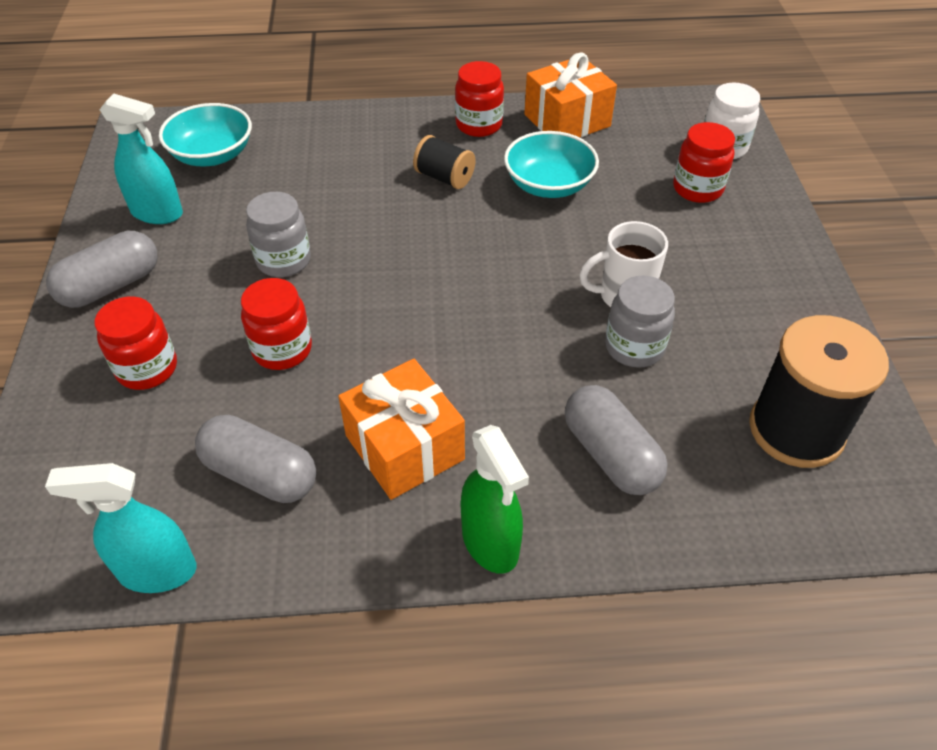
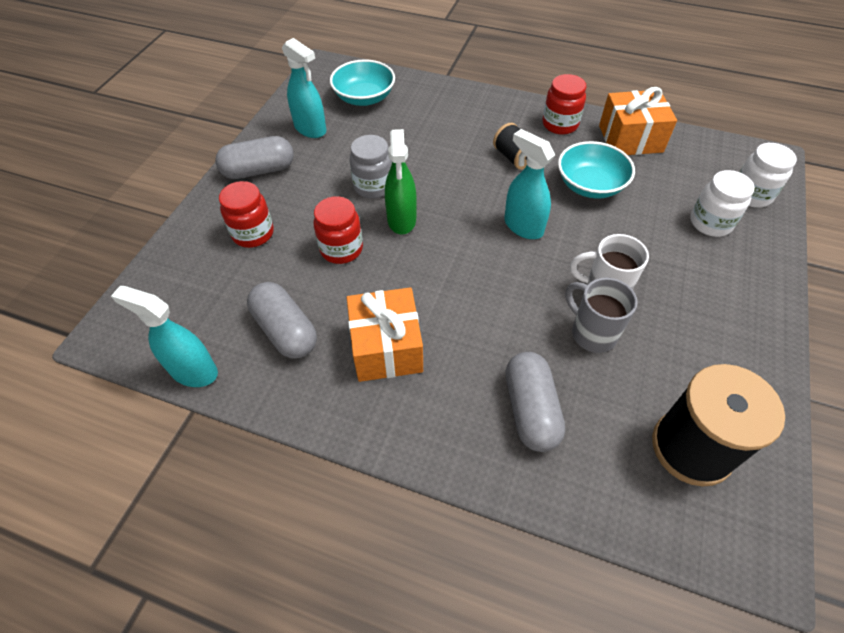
camera: 25 degrees right, 5 degrees up
(490, 543) = (410, 440): green spray bottle -> green spray bottle (401, 220)
(496, 253) = (523, 226): none -> turquoise spray bottle
(634, 347) = (592, 333): grey jar -> grey mug
(697, 189) = (710, 223): red jar -> white jar

